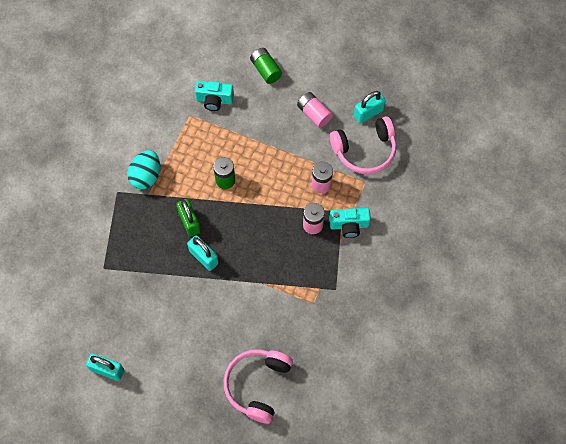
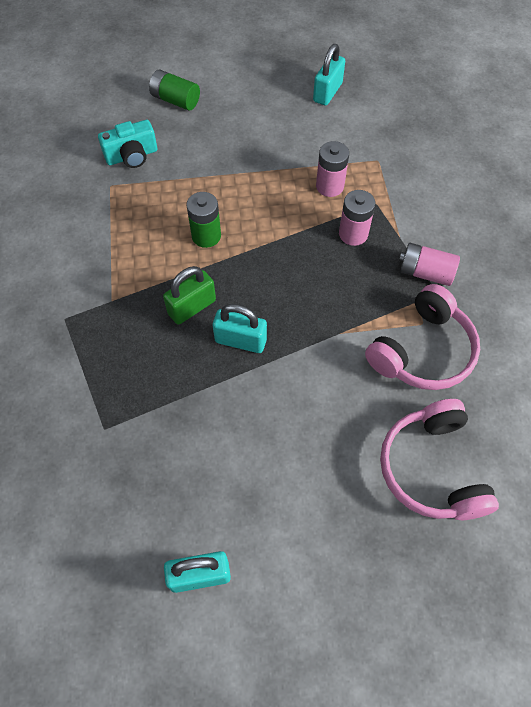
camera: 30 degrees left, 5 degrees down
(146, 176) = (95, 280): turquoise egg -> none
(189, 222) = (192, 307): green padlock -> green padlock turned 75 degrees counterclockwise
(314, 114) = (266, 119): pink battery -> pink battery (425, 272)
(349, 225) = (396, 214): turquoise camera -> none
(365, 151) = (353, 130): pink headphones -> pink headphones (423, 351)

